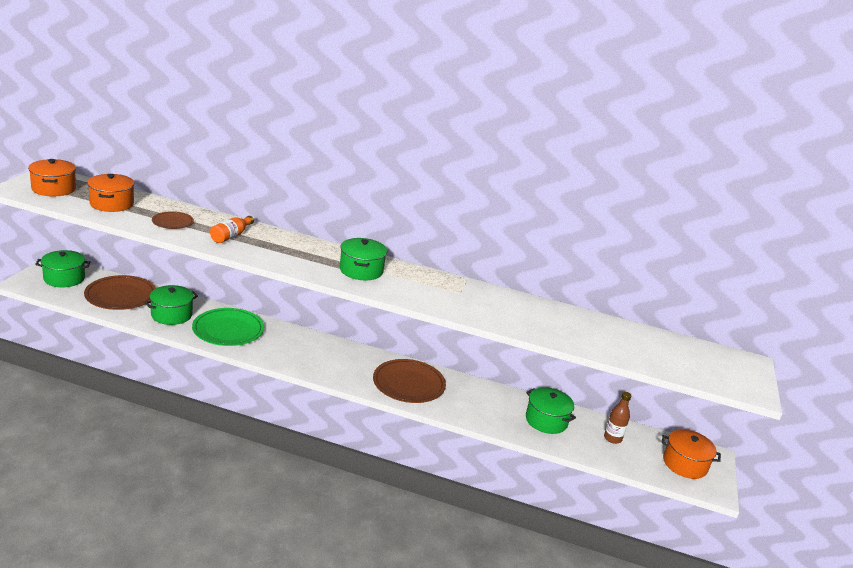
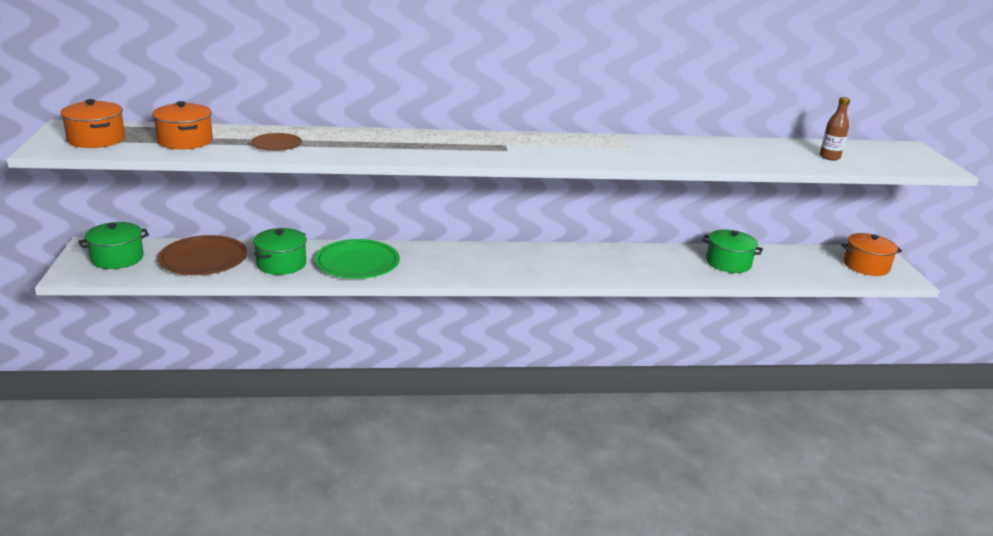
camera: 20 degrees left, 0 degrees up
(231, 236) = (355, 145): orange bottle -> none
(361, 270) = (520, 148): green pot -> none
(408, 384) = (582, 265): brown plate -> none
(612, 438) = (793, 262): brown bottle -> brown bottle (829, 157)

